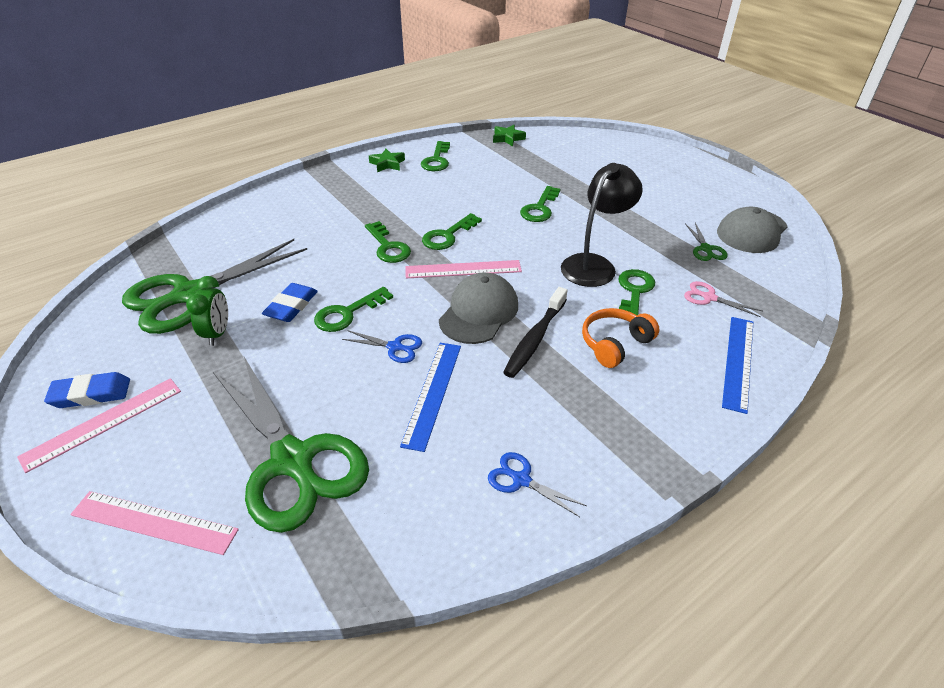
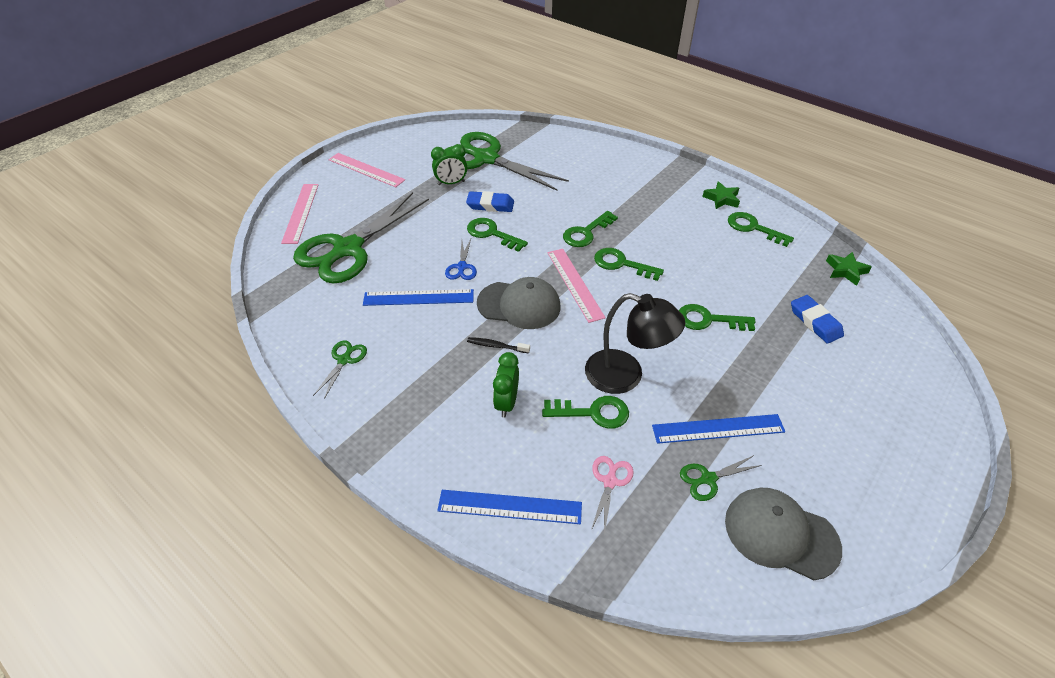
camera: 75 degrees right, 5 degrees up
(91, 394) = (387, 157): blue eraser -> blue eraser (815, 322)
(437, 160) = (753, 228): green key -> green key turned 45 degrees clockwise
(521, 480) = (344, 360): blue scissors -> green scissors
(535, 339) = (496, 346): black toothbrush -> black toothbrush, size x0.55
(614, 344) = (506, 402): orange headphones -> green clock
(658, 233) = (718, 429): none -> blue ruler

